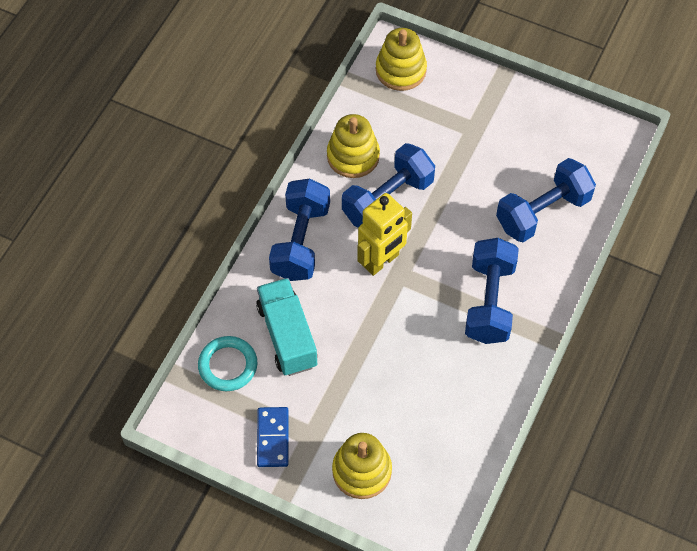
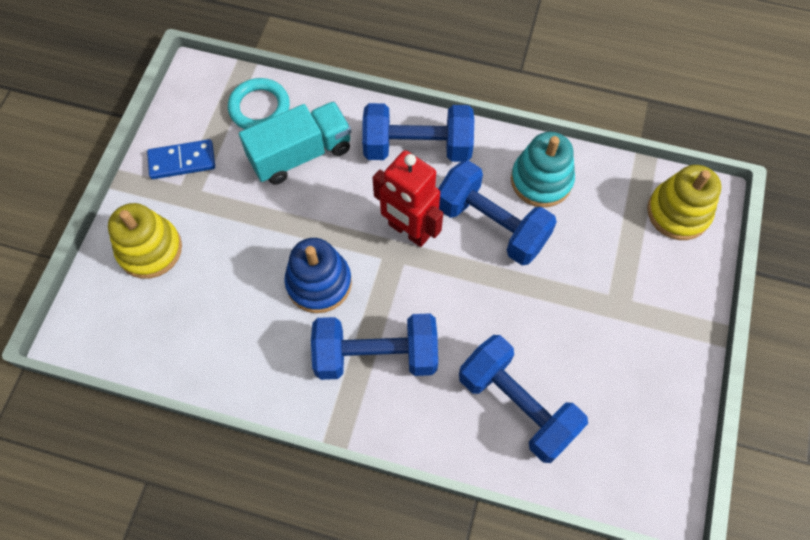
camera: 80 degrees right, 5 degrees up
(353, 156) = (541, 180): yellow stacking toy -> turquoise stacking toy
(381, 261) = (408, 231): yellow robot -> red robot
(418, 336) = (319, 283): none -> blue stacking toy

